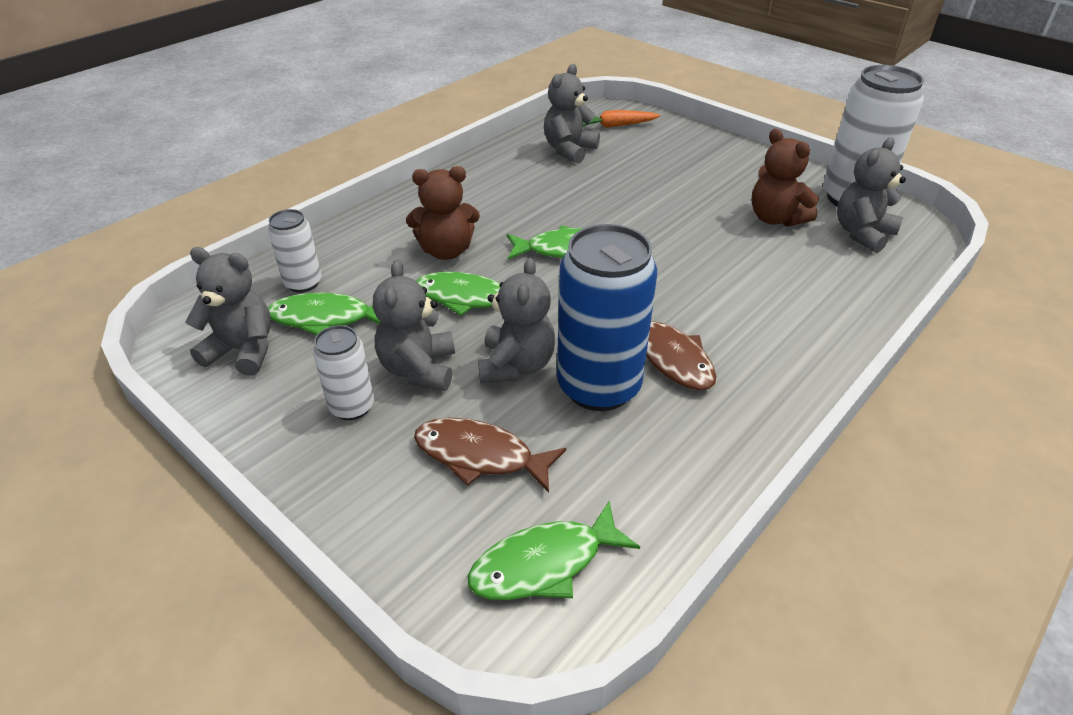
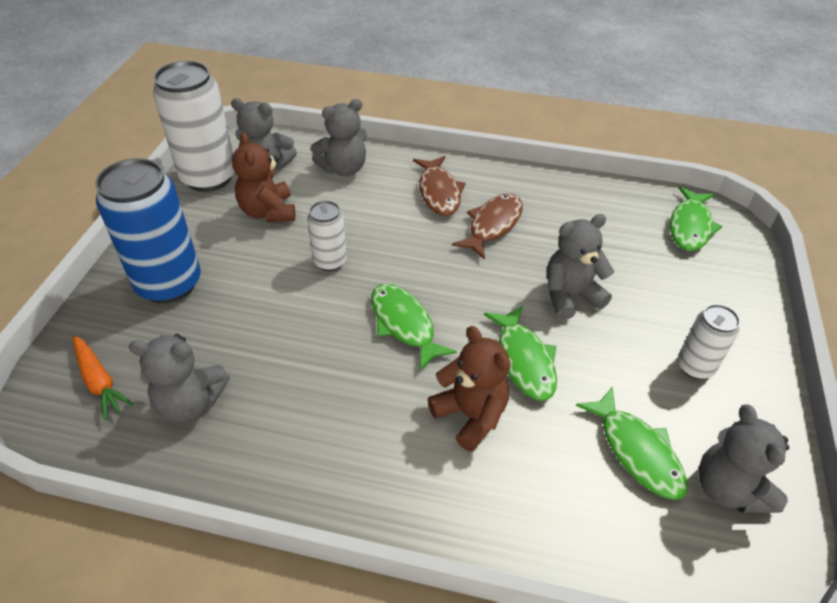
camera: 120 degrees left, 5 degrees up
(303, 283) = (614, 511): white can -> white can (330, 262)
(419, 369) = (626, 349): grey teddy bear -> grey teddy bear (344, 169)
(480, 456) = (658, 279): brown fish -> brown fish (439, 192)
(544, 563) = (690, 226): green fish -> green fish turned 75 degrees clockwise
(598, 387) = (551, 248): blue can -> blue can (169, 284)
(775, 218) = (268, 212): brown teddy bear -> brown teddy bear turned 135 degrees clockwise

